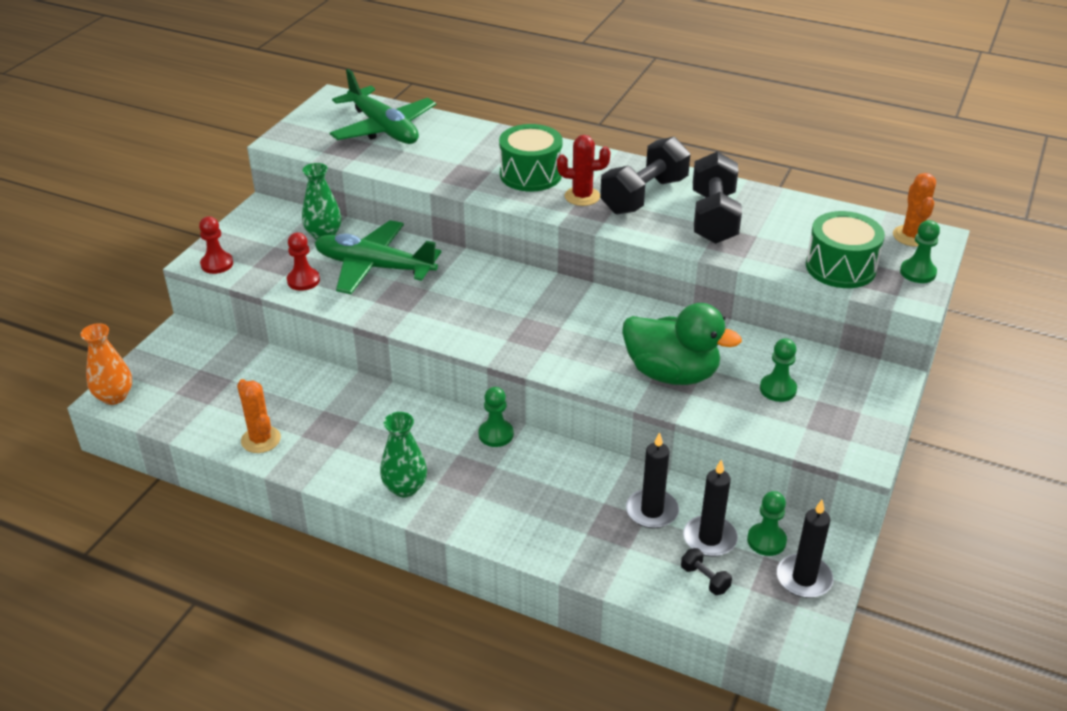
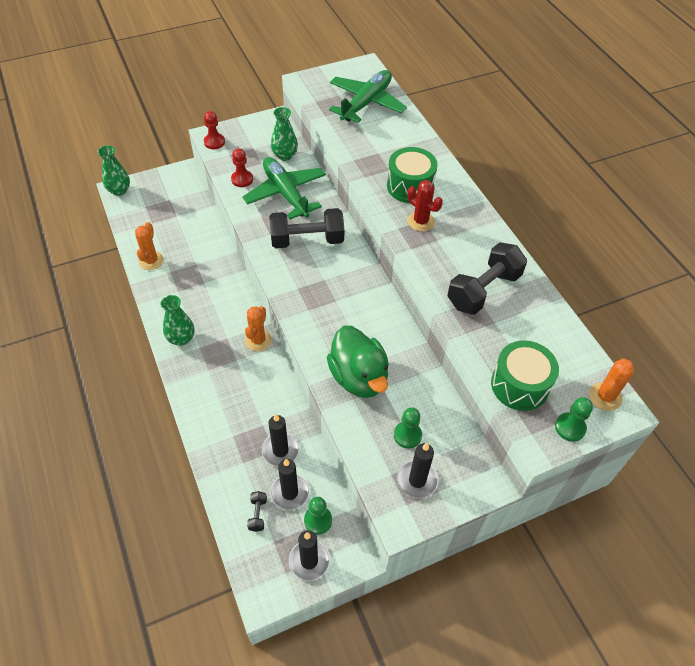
camera: 40 degrees right, 15 degrees up
(114, 396) = (119, 190): orange vase -> green vase
(383, 128) = (366, 103): green plane -> green plane turned 150 degrees counterclockwise
(496, 434) = (258, 340): green pawn -> orange cactus
(644, 196) = (459, 245): black dumbbell -> black dumbbell (307, 240)
(833, 416) = (417, 480): none -> black candle

